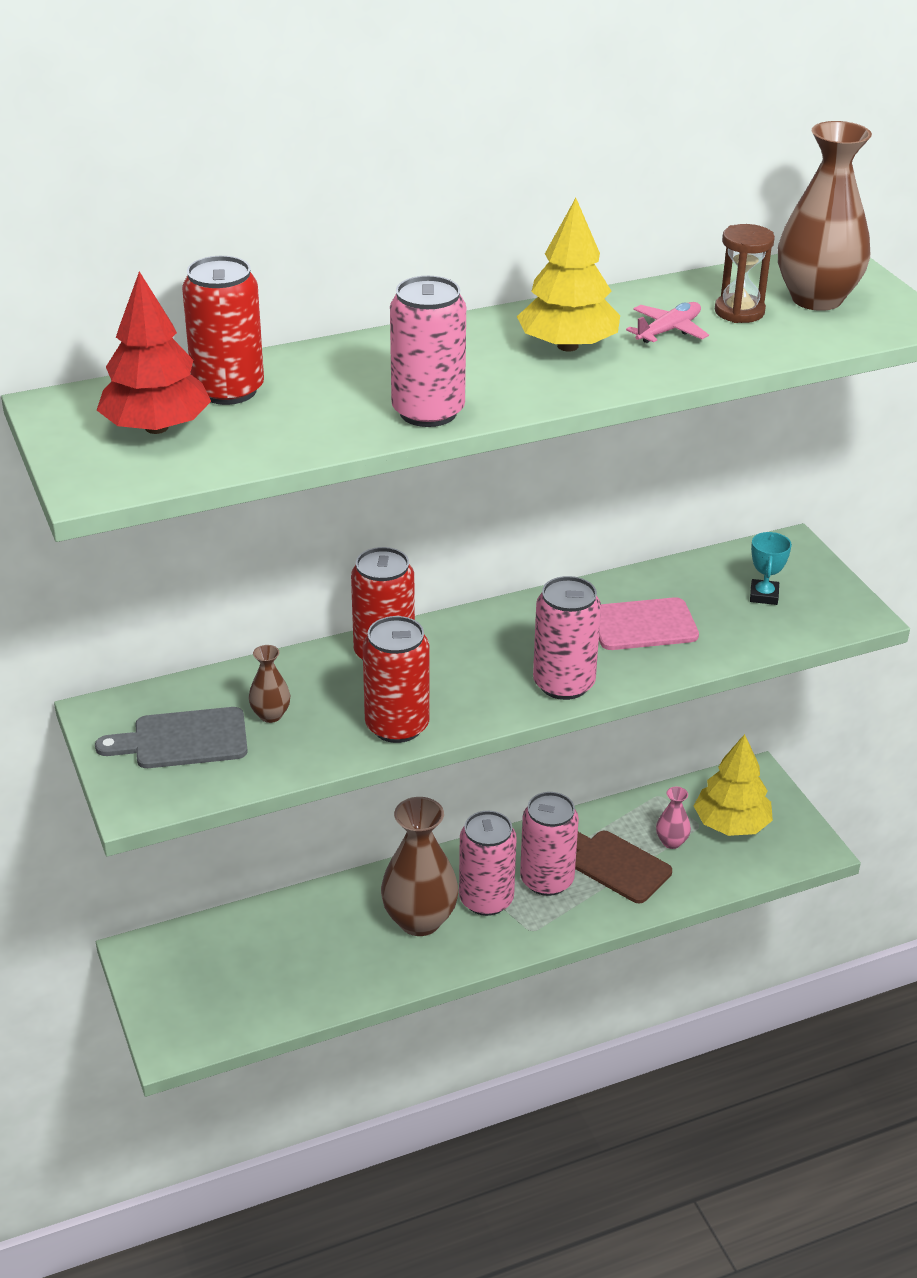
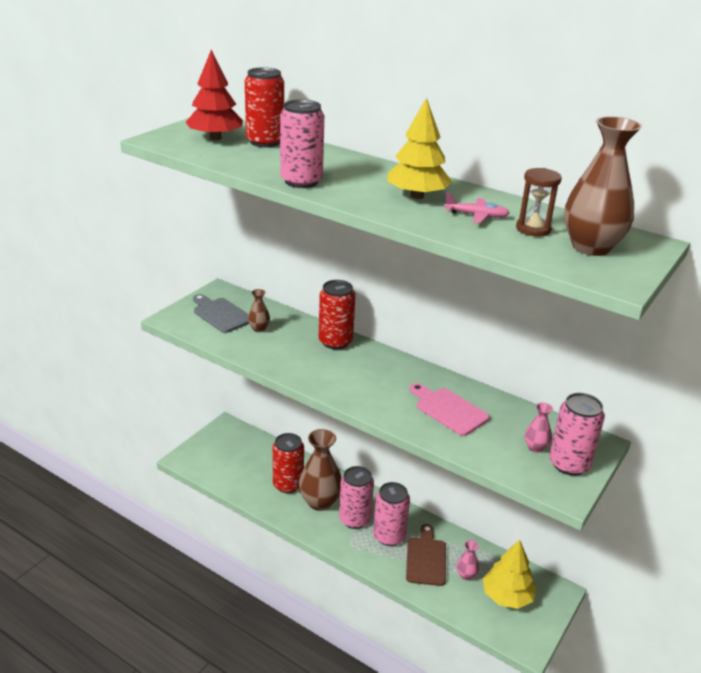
camera: 55 degrees right, 5 degrees down
(397, 726) = (285, 364): red can -> red can (288, 484)
(563, 684) = (371, 402): pink can -> pink can (569, 464)
(764, 595) = (535, 447): turquoise trophy -> pink vase

